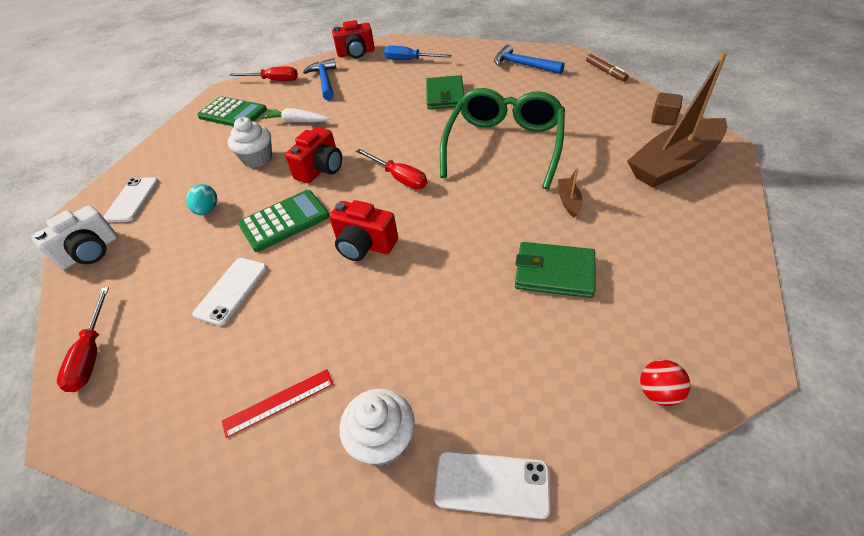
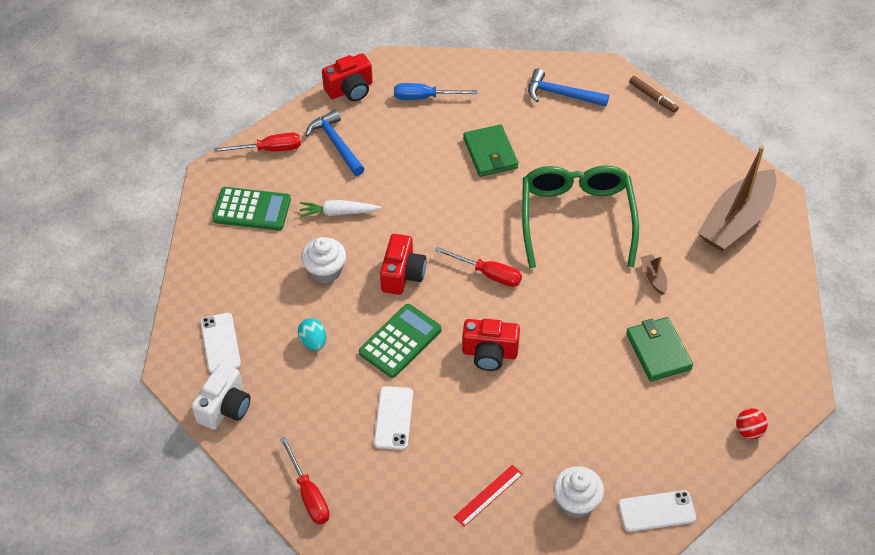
camera: 20 degrees left, 5 degrees up
(554, 272) = (658, 351): green wallet -> green wallet turned 75 degrees clockwise
(663, 119) = (720, 163): brown cube -> none

